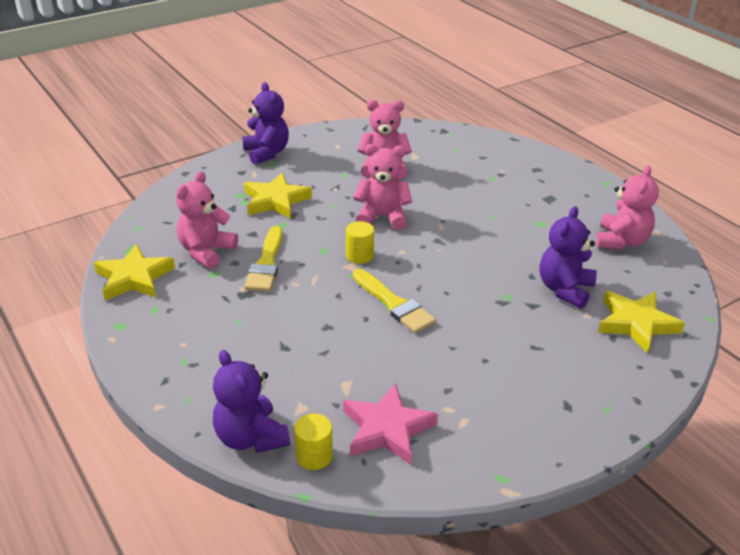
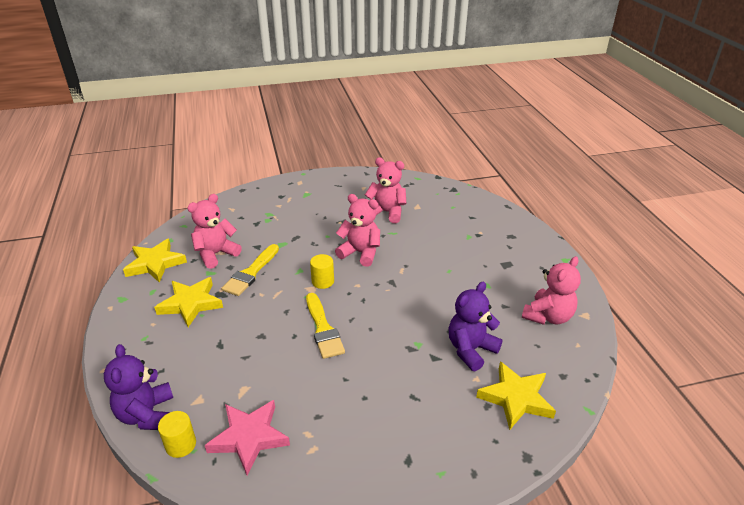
camera: 20 degrees right, 0 degrees up
(266, 153) = (308, 184): purple teddy bear -> none
(275, 200) = (290, 223): yellow star -> yellow star (190, 304)

